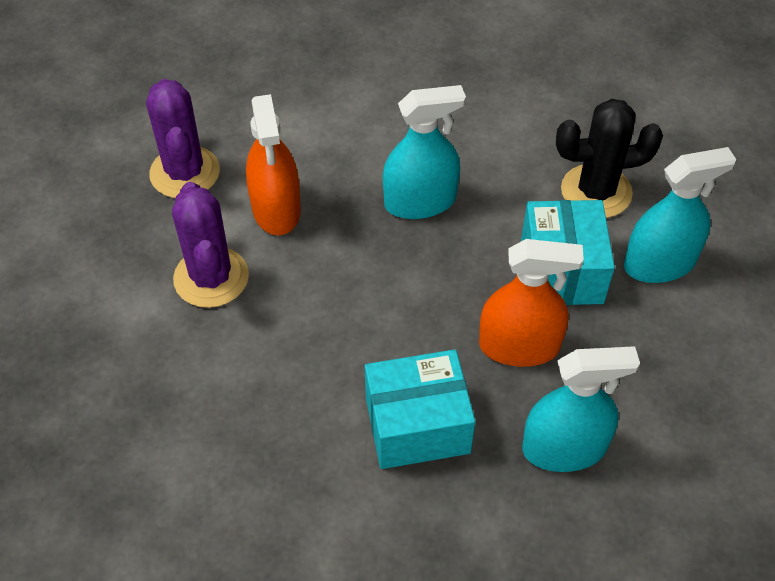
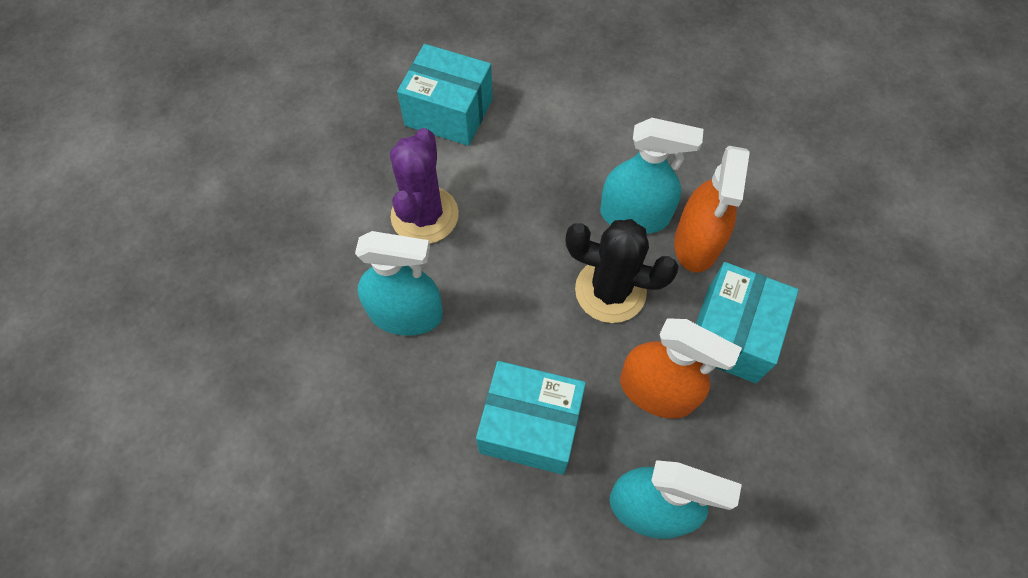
camera: 25 degrees right, 10 degrees up
(185, 172) = (449, 112): purple cactus -> turquoise box
(276, 209) = (507, 174): orange spray bottle -> orange spray bottle (697, 242)
(596, 191) = (802, 269): black cactus -> black cactus (610, 291)
(659, 263) = (829, 365): turquoise spray bottle -> turquoise spray bottle (406, 314)

